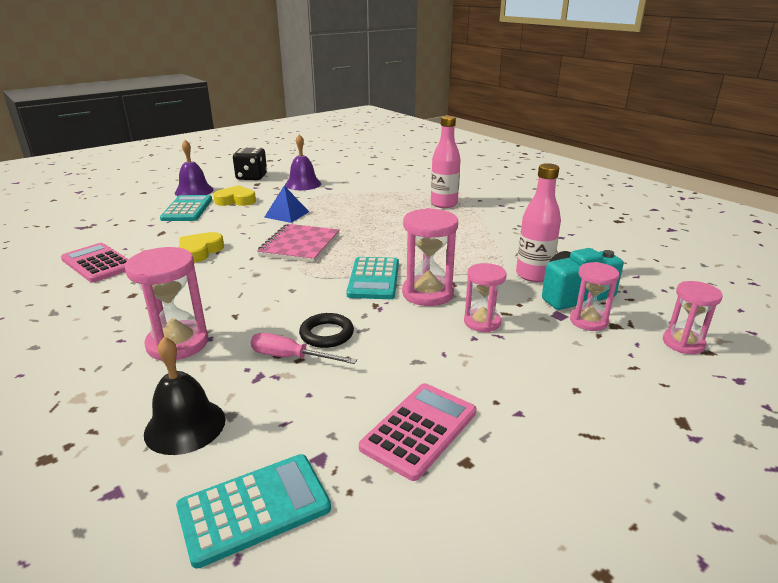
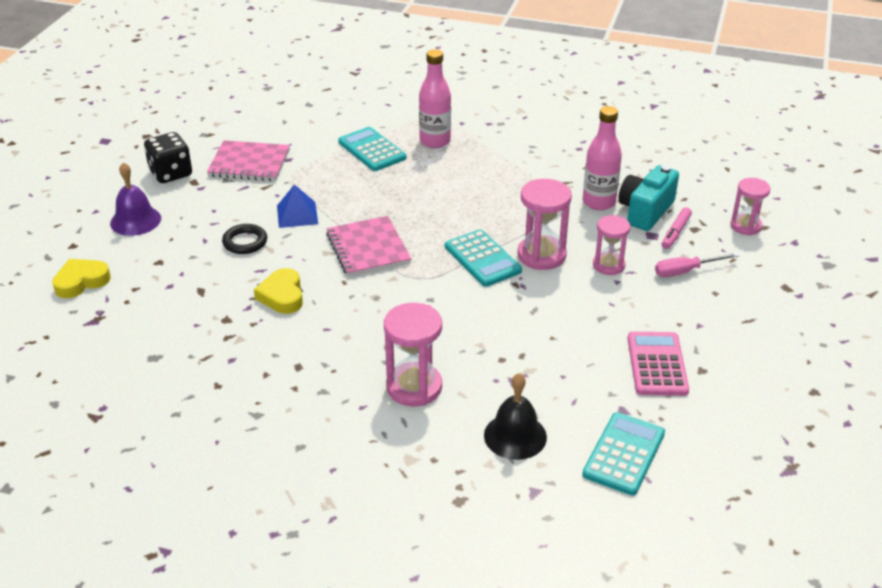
camera: 35 degrees left, 10 degrees up
(98, 263) = (202, 352): pink calculator -> none
(187, 209) = (175, 249): turquoise calculator -> turquoise calculator (372, 150)
(236, 200) = (210, 216): yellow heart -> yellow heart (81, 281)
(291, 357) = (514, 356): pink screwdriver -> pink screwdriver (685, 271)
(303, 184) = (249, 163): purple bell -> pink notebook
(326, 334) = (513, 326): black ring -> black ring (245, 242)
(588, 321) = (675, 232): pink hourglass -> pink marker

